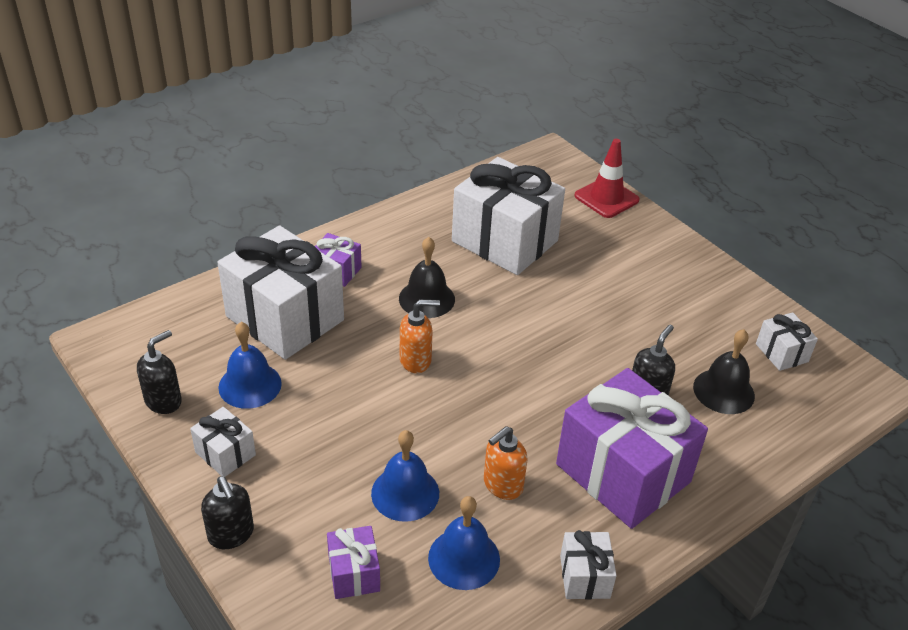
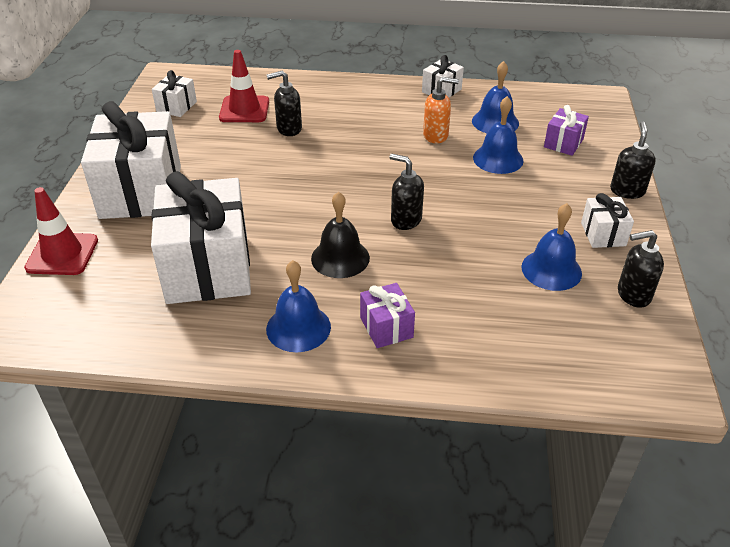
camera: 135 degrees left, 0 degrees up
(285, 318) = (476, 309): white gift -> white gift (141, 192)
(393, 241) = (298, 327): none -> blue bell
(416, 360) = (405, 220): orange soap dispenser -> black soap dispenser
(623, 473) = (362, 109): purple gift -> none
(723, 391) = (244, 110): black bell -> red traffic cone

